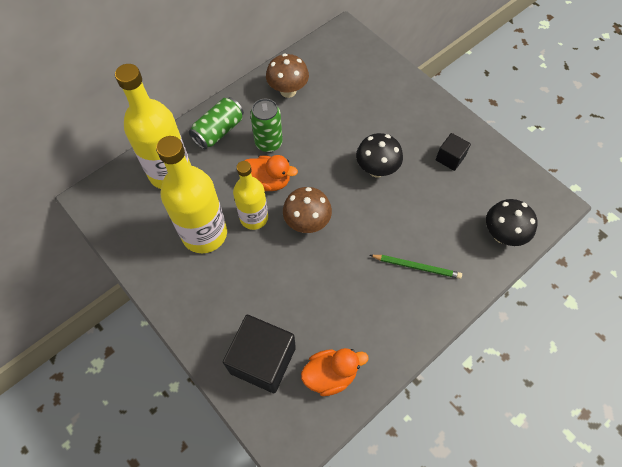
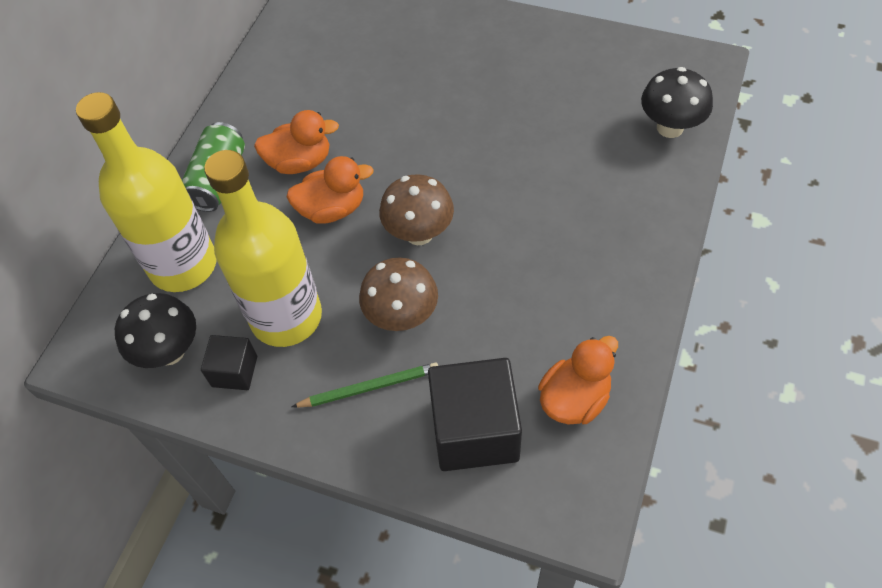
camera: 25 degrees left, 5 degrees down
(254, 217) = (342, 263): yellow bottle -> none
(268, 143) = (300, 162): green can -> orange duck
(288, 91) = (283, 87): brown mushroom -> brown mushroom (402, 317)
(376, 169) = (466, 127): black mushroom -> black mushroom (170, 351)
(416, 267) = (594, 215): green pencil -> green pencil (369, 387)
(450, 158) = (548, 71): black cube -> black cube (234, 371)

